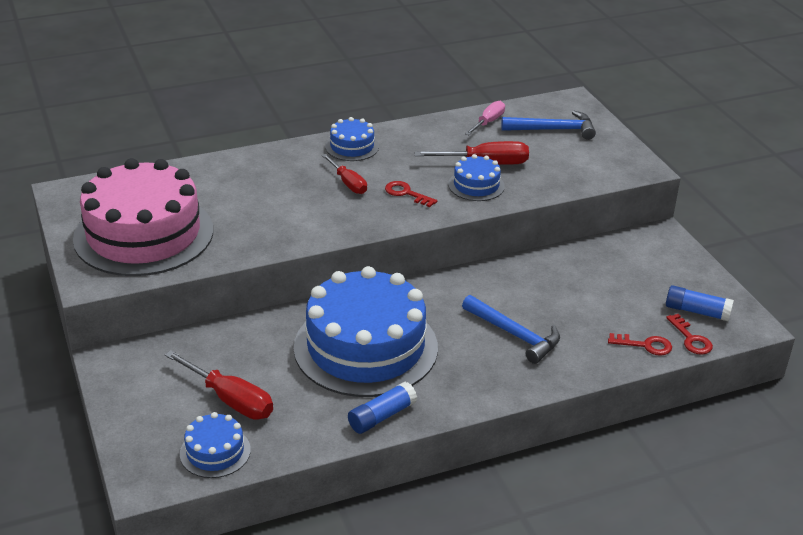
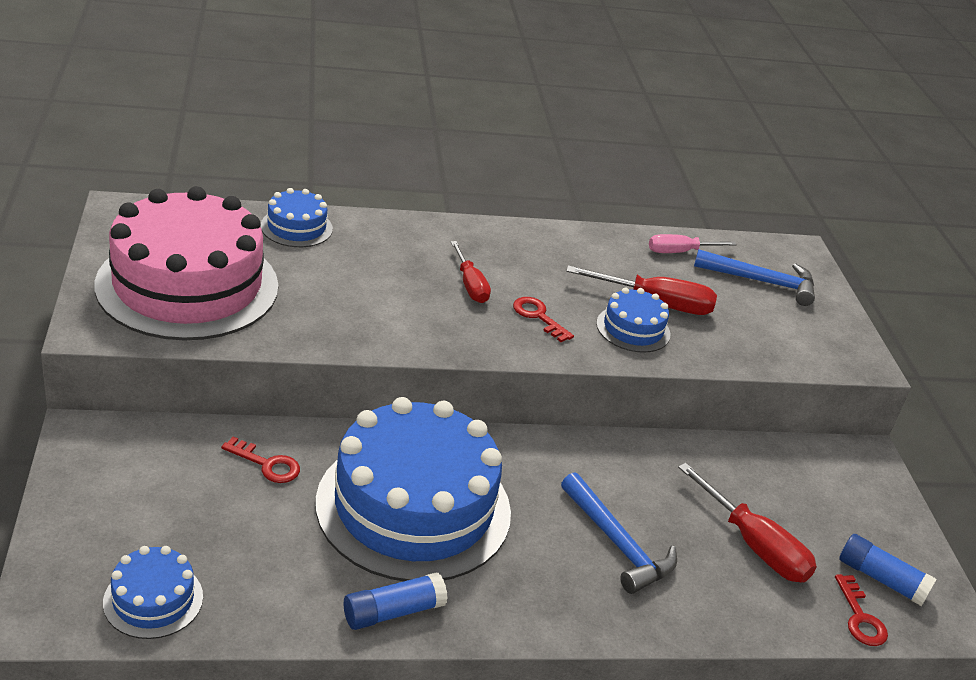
camera: 10 degrees right, 0 degrees up
(230, 399) = (207, 531): red screwdriver -> red screwdriver (753, 545)
(352, 147) = (495, 240): blue cake -> blue cake (296, 227)
(488, 122) = (680, 252): pink screwdriver -> pink screwdriver turned 150 degrees counterclockwise
(645, 345) = (792, 609): red key -> red key (267, 464)

